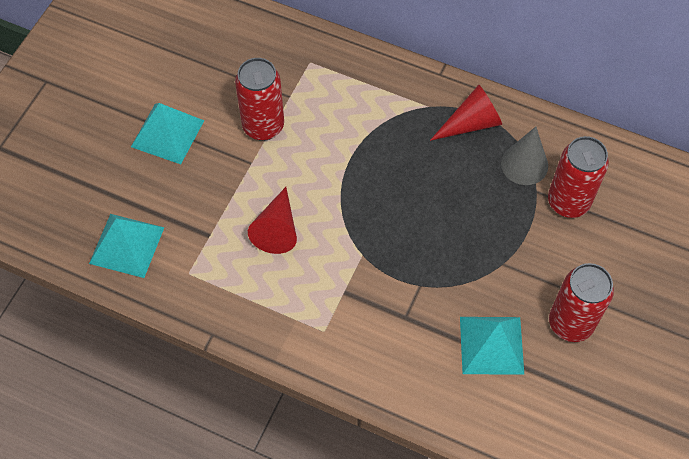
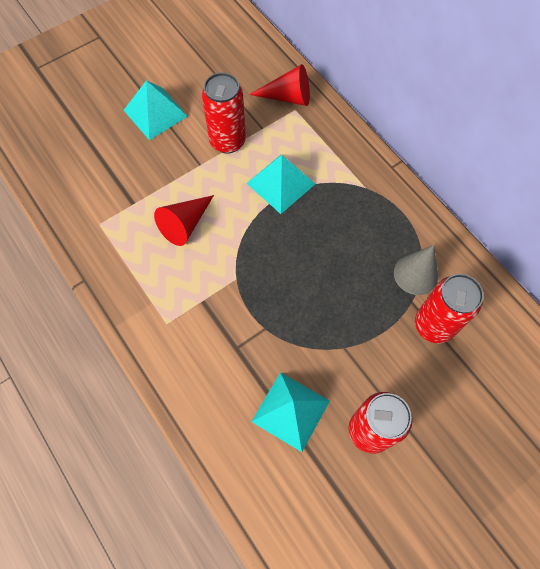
camera: 30 degrees right, 5 degrees up
(126, 245) = (71, 180): turquoise pyramid -> turquoise pyramid (280, 183)
(471, 123) = (392, 218): red cone -> red cone (288, 97)

